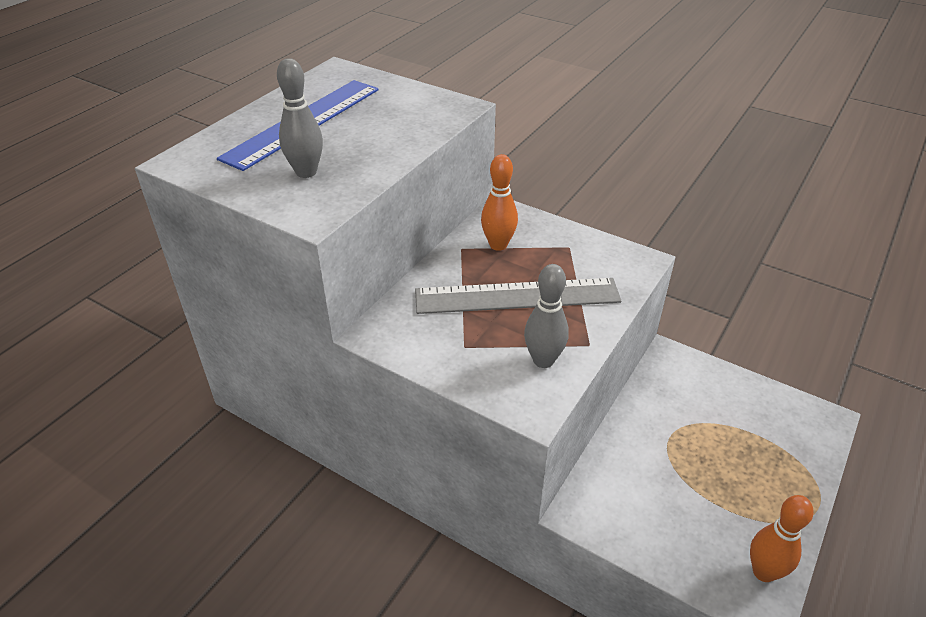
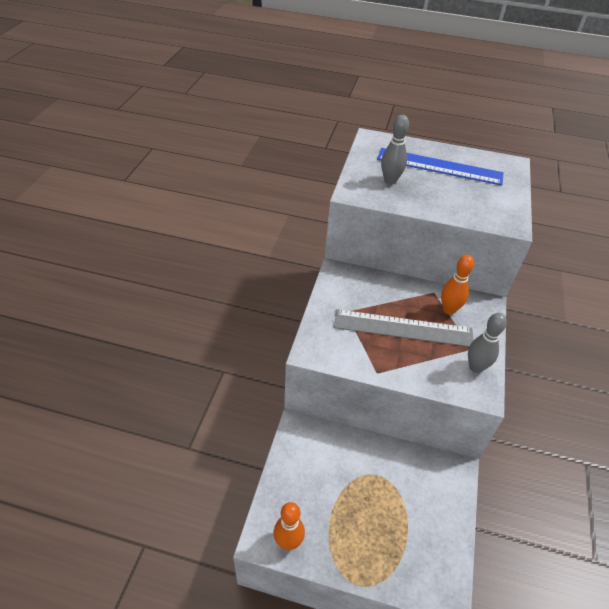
camera: 70 degrees right, 5 degrees up
(517, 296) = (403, 328): grey ruler -> grey ruler turned 60 degrees counterclockwise
(543, 360) = (351, 351): grey bowling pin -> grey bowling pin (476, 367)

